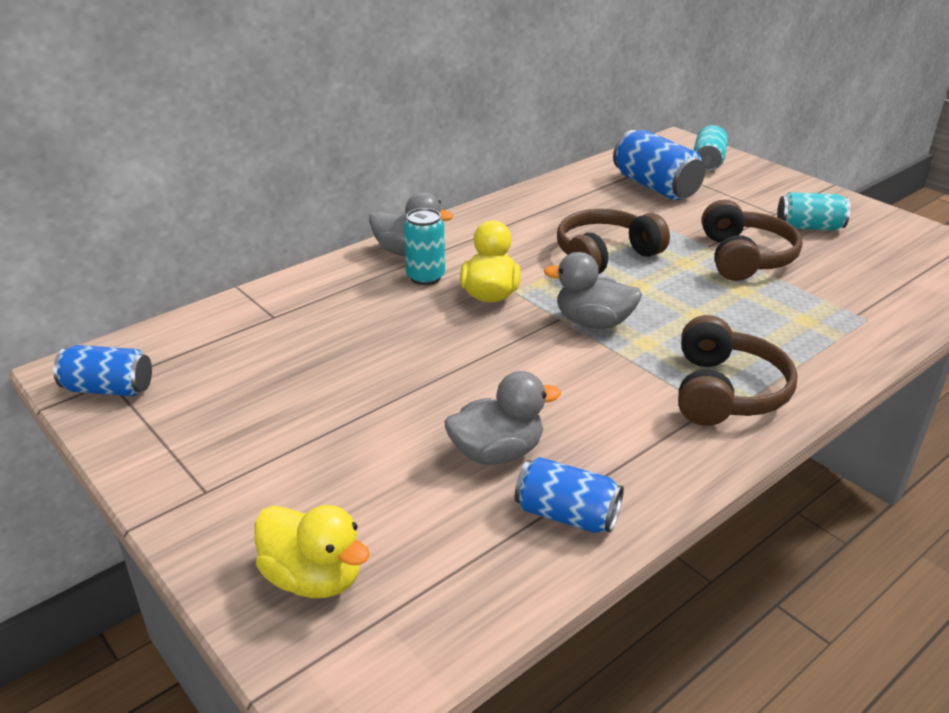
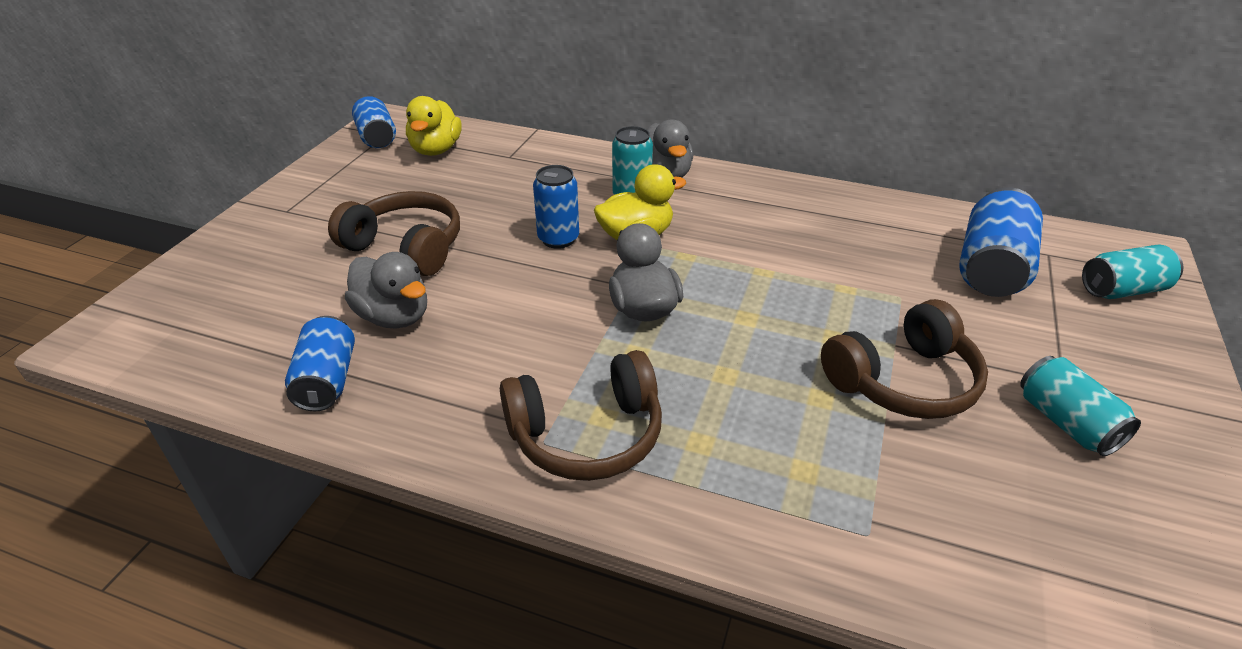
camera: 60 degrees right, 5 degrees up
(314, 578) = (211, 284): yellow duck -> yellow duck (436, 150)
(455, 331) = (558, 239): none -> blue can
(605, 256) = (783, 279): brown headphones -> brown headphones (406, 247)

